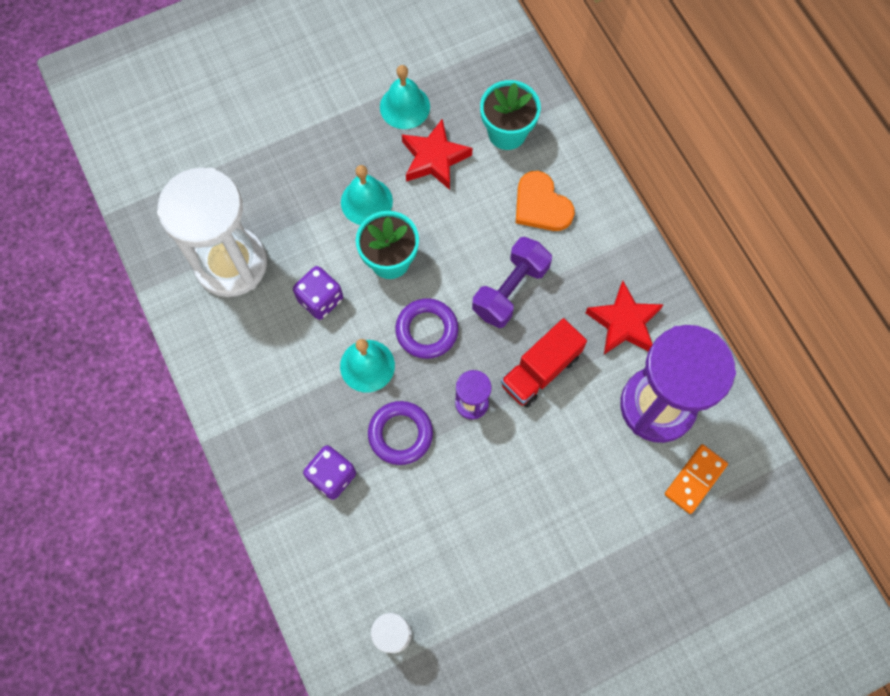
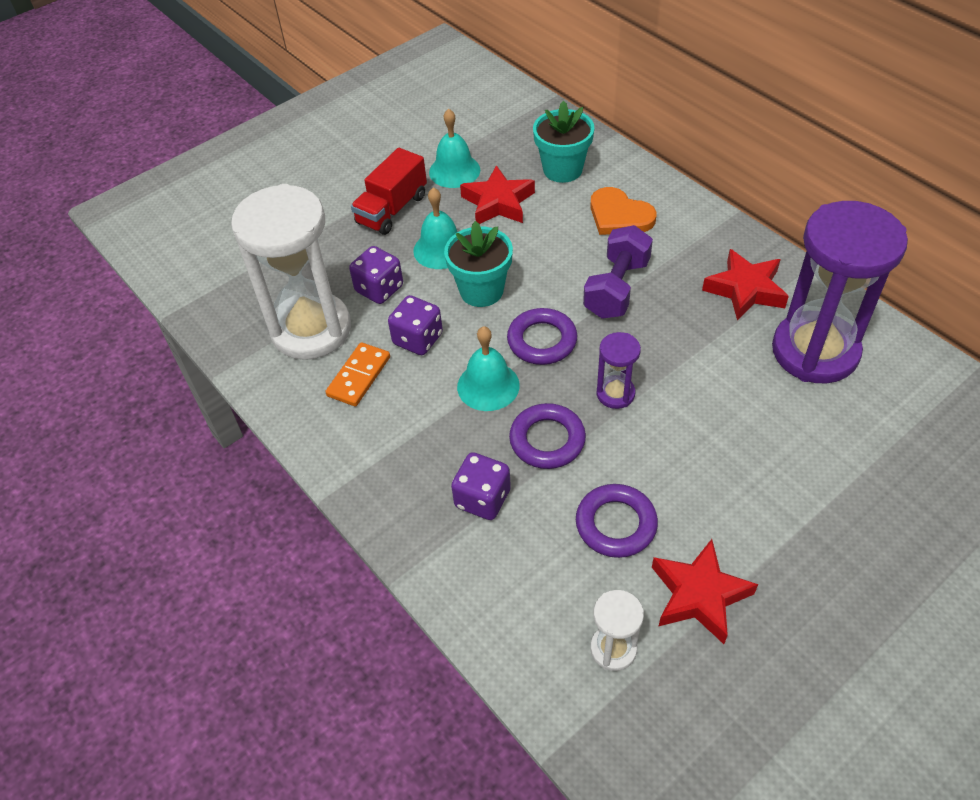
camera: 10 degrees left, 20 degrees down
(300, 233) = (379, 289): none -> purple dice
(430, 528) = (616, 524): none -> purple ring
(473, 607) = (699, 595): none -> red star
(540, 370) = (677, 348): red truck -> red truck (392, 209)
(695, 479) = (888, 407): orange domino -> orange domino (359, 376)

